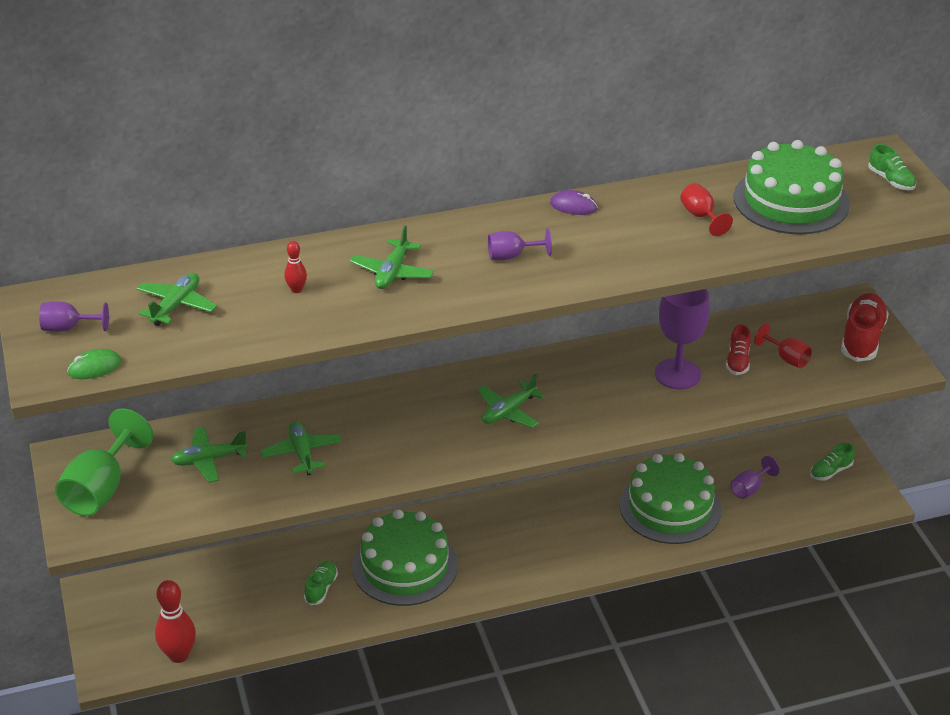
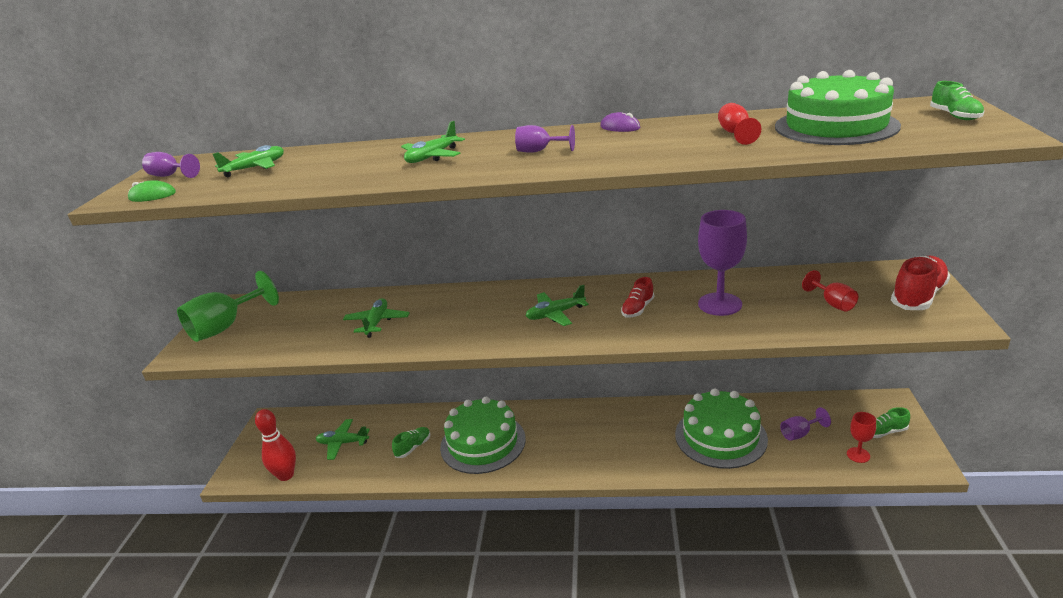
camera: 25 degrees right, 10 degrees down
(209, 460) = (311, 318): green plane -> green plane (342, 443)
(296, 289) = (349, 163): red bowling pin -> none
(737, 361) = (782, 301): red shoe -> red shoe (637, 309)
(811, 502) = (858, 455): none -> red goblet

